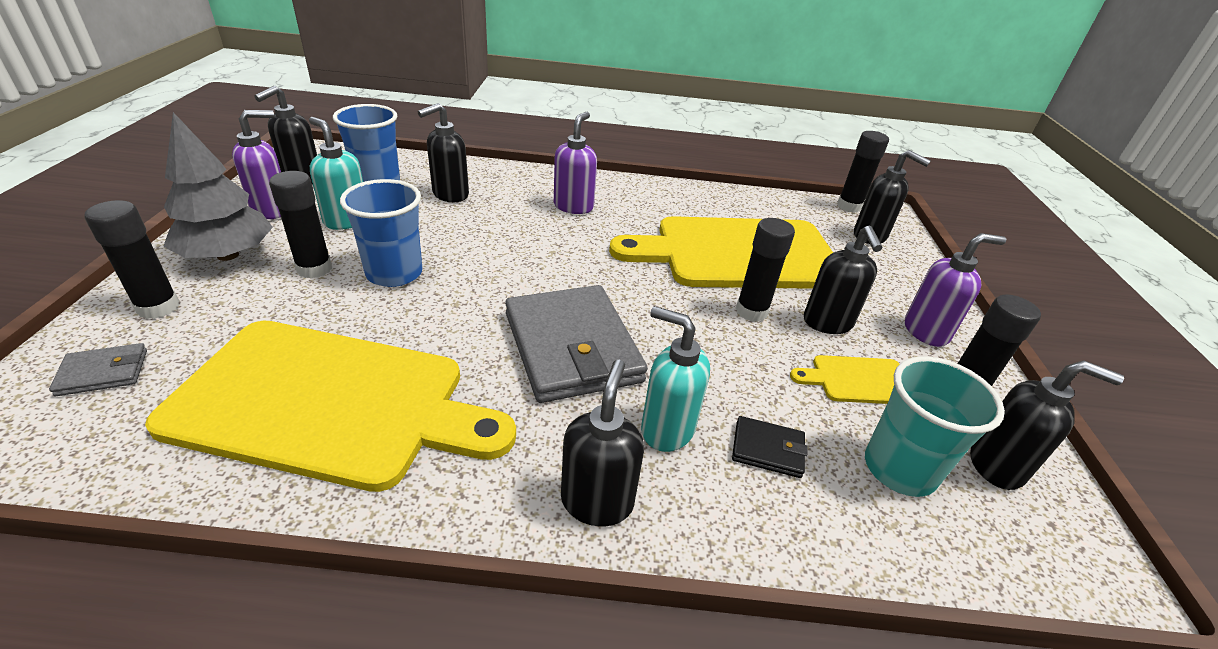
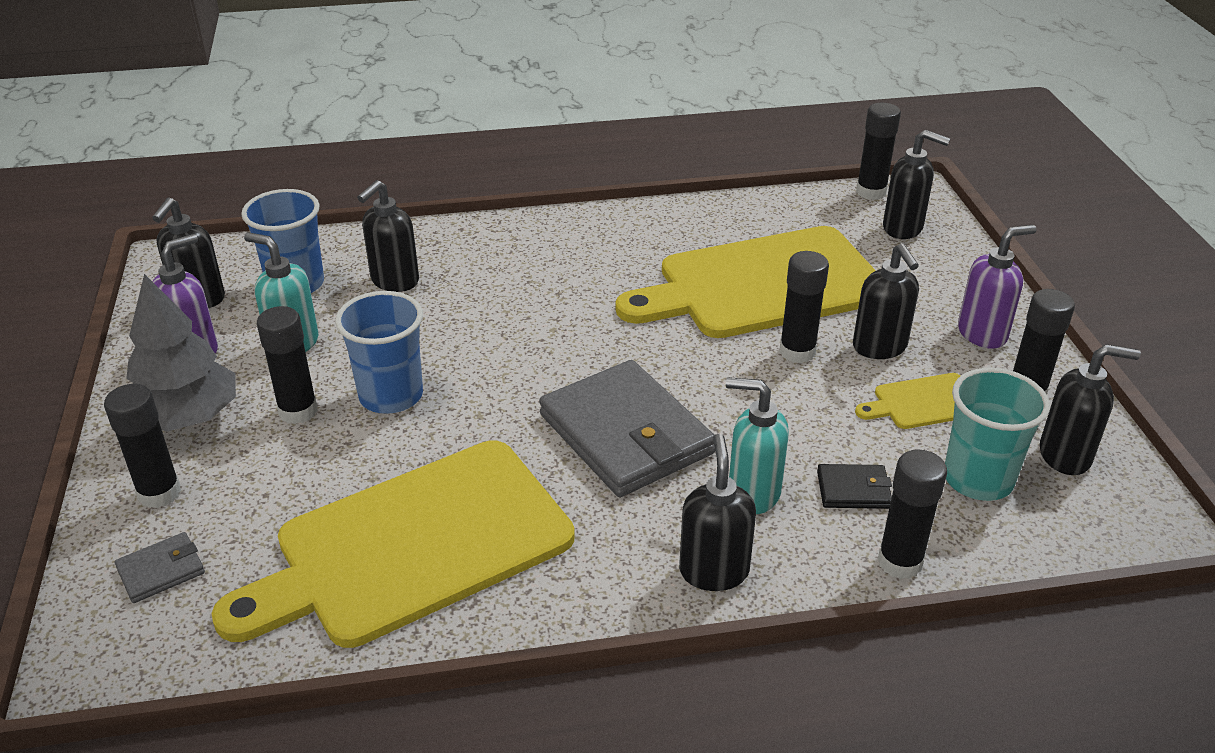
camera: 10 degrees left, 0 degrees up
(330, 403) = (413, 545): yellow cutting board -> yellow cutting board turned 150 degrees clockwise
(573, 206) = (550, 264): purple soap dispenser -> none
(796, 541) = (900, 562): none -> black glue stick

